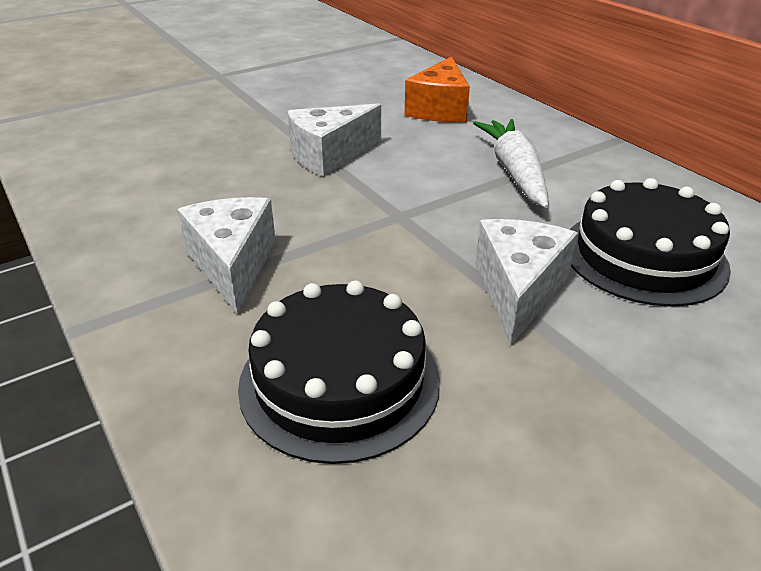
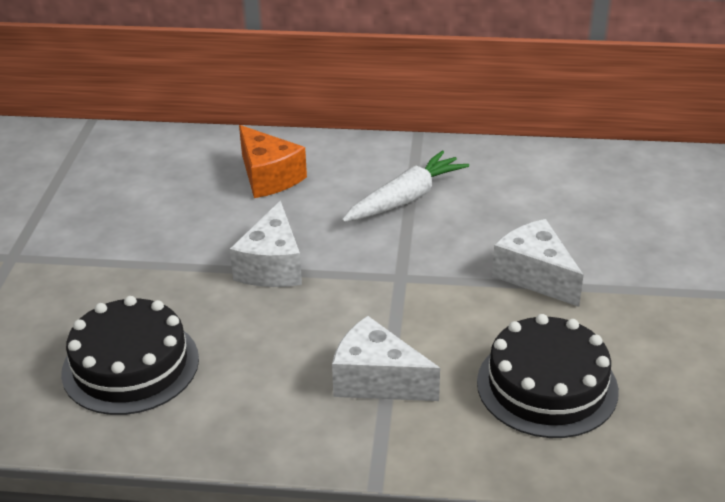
camera: 50 degrees left, 0 degrees up
(514, 172) = (405, 199): white carrot -> white carrot turned 105 degrees clockwise
(644, 256) = (552, 211): black cake -> black cake (130, 365)

